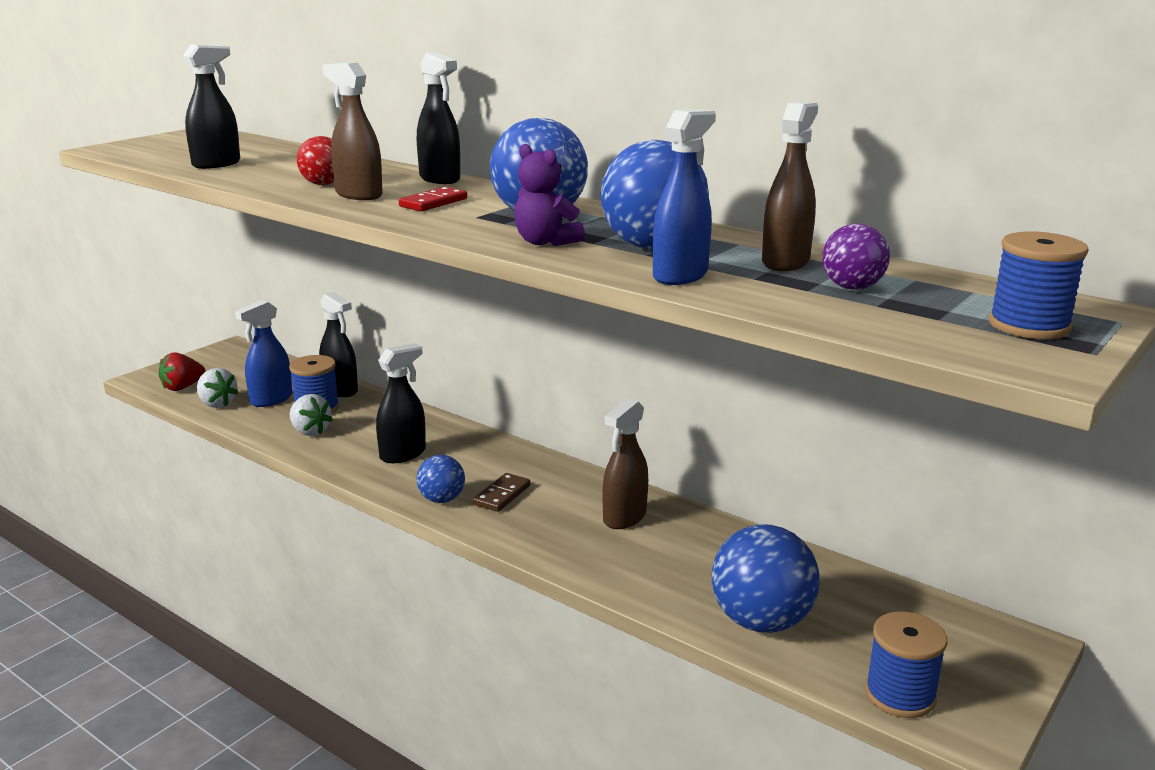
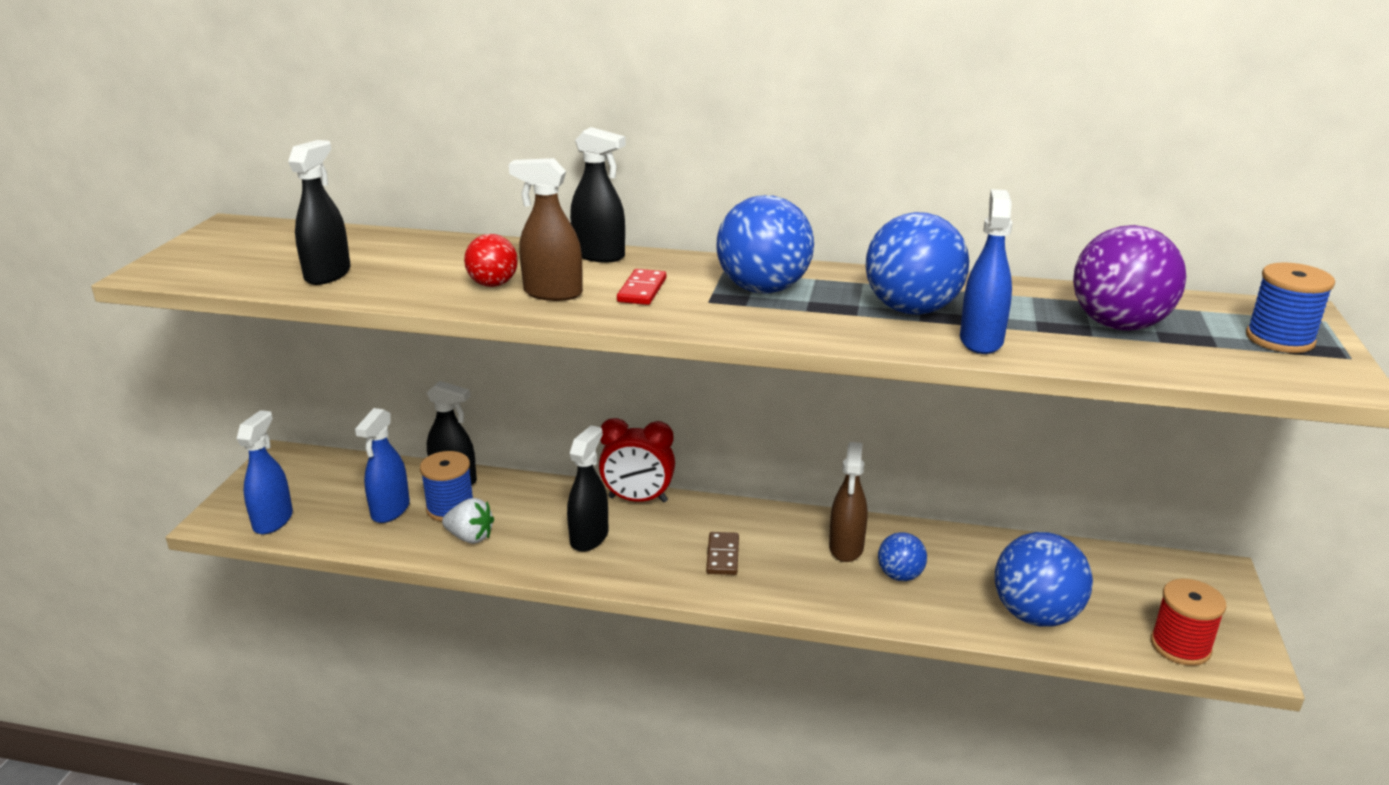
camera: 25 degrees left, 5 degrees up
(182, 387) = (273, 520): red strawberry -> blue spray bottle
(217, 404) = (335, 531): white strawberry -> none
(441, 499) = (673, 577): blue ball -> blue ball (900, 575)
(473, 437) = (638, 499): none -> red clock
(545, 242) = (817, 323): purple teddy bear -> none
(785, 262) = (1034, 306): brown spray bottle -> none
(852, 287) = (1118, 325): purple ball -> purple ball, size x1.82
(900, 695) = (1180, 646): blue spool -> red spool

